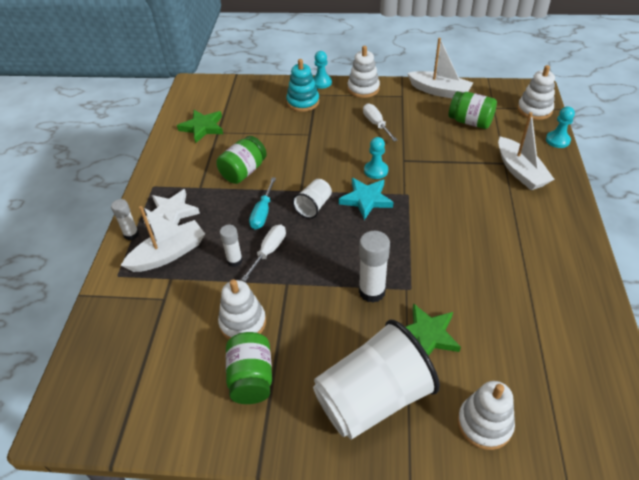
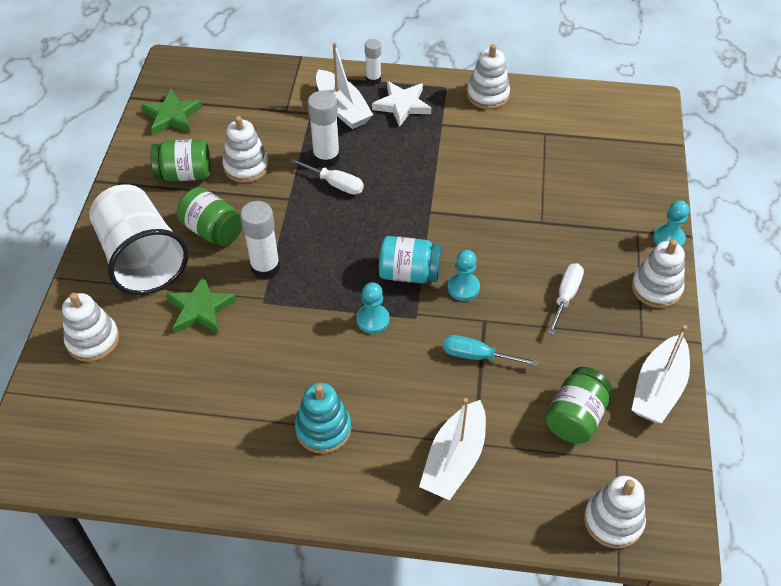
camera: 90 degrees right, 5 degrees up
(168, 161) = (488, 95): none -> white stacking toy
(202, 127) = (553, 119): green star -> green star (172, 116)
(234, 260) = (326, 157): white glue stick -> white glue stick, size x1.61
(243, 171) = (467, 159): green jar -> green jar (213, 230)
(263, 213) = (395, 178): turquoise screwdriver -> turquoise screwdriver (477, 356)
(303, 102) = (616, 216): turquoise stacking toy -> turquoise stacking toy (323, 429)
(313, 206) = (401, 223): white cup -> none
(366, 199) = (409, 273): turquoise star -> turquoise jar
(376, 124) = (565, 297): white screwdriver -> white screwdriver turned 45 degrees counterclockwise
(520, 171) = (454, 459): white boat -> white boat turned 45 degrees counterclockwise
(557, 140) = (528, 533): turquoise pawn -> turquoise pawn (373, 320)

